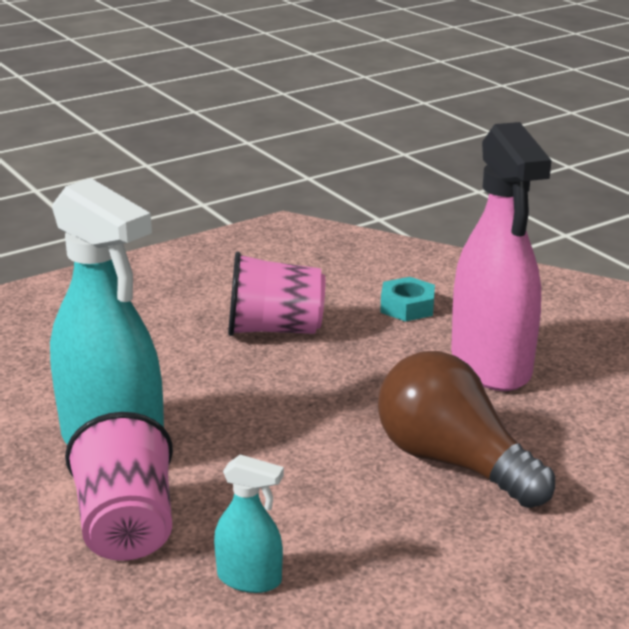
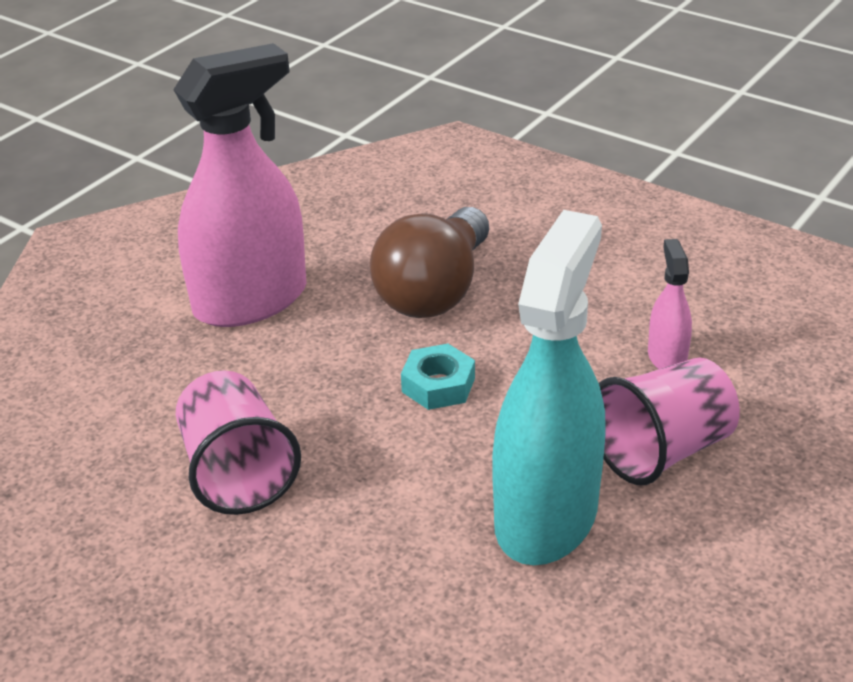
camera: 110 degrees left, 10 degrees up
(249, 579) = (667, 357): turquoise spray bottle -> pink spray bottle
(407, 307) = (140, 381): turquoise nut -> turquoise nut (438, 385)

